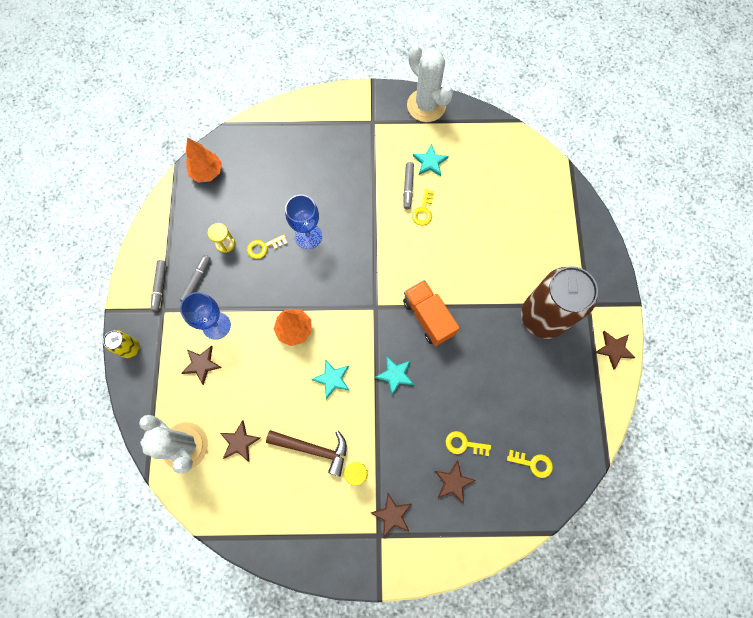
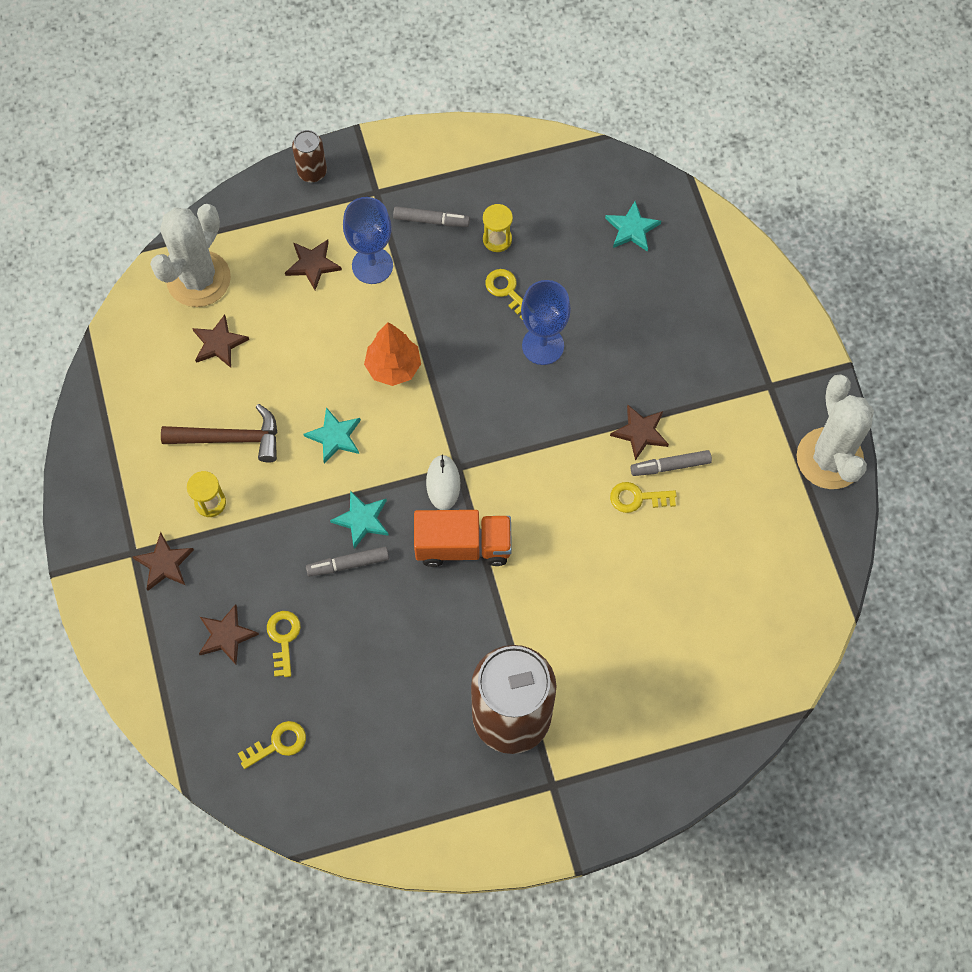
camera: 75 degrees right, 5 degrees down
(130, 348) = (312, 172): yellow can -> brown can
(160, 286) = (408, 178): grey marker -> grey marker (348, 564)
(207, 172) = (602, 181): orange tree -> none
(313, 449) = (231, 438): brown hammer -> brown hammer turned 90 degrees counterclockwise
(383, 319) = (443, 483): none -> white mouse
(426, 105) = (829, 458): white cactus -> white cactus turned 45 degrees counterclockwise
(428, 317) = (463, 545): orange truck -> orange truck turned 45 degrees clockwise
(430, 162) = (726, 488): turquoise star -> turquoise star (632, 229)
(533, 463) = (278, 744): yellow key -> yellow key turned 120 degrees counterclockwise
(614, 349) = (487, 838): brown star -> brown star (640, 432)

